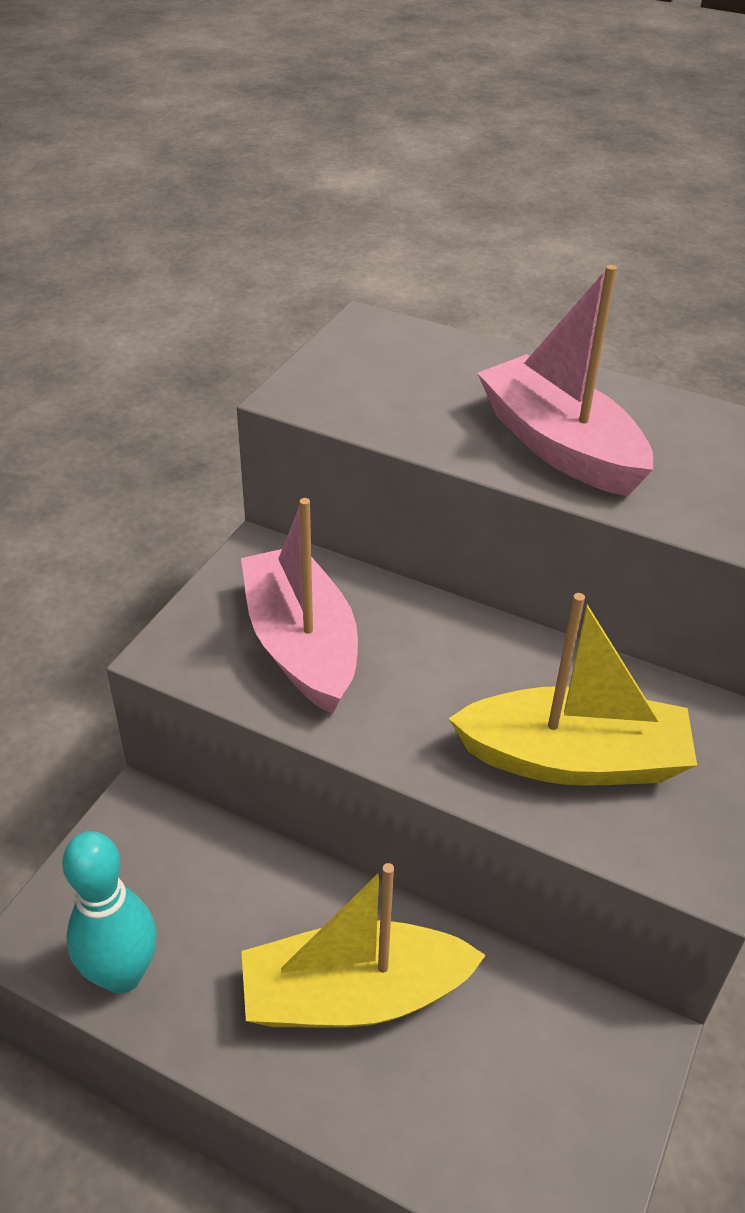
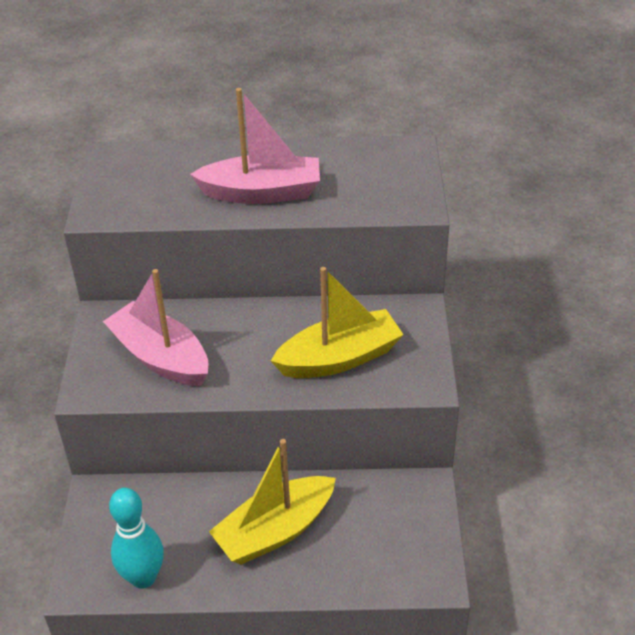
camera: 25 degrees left, 0 degrees up
(560, 446) = (262, 193): pink boat -> pink boat turned 150 degrees clockwise

